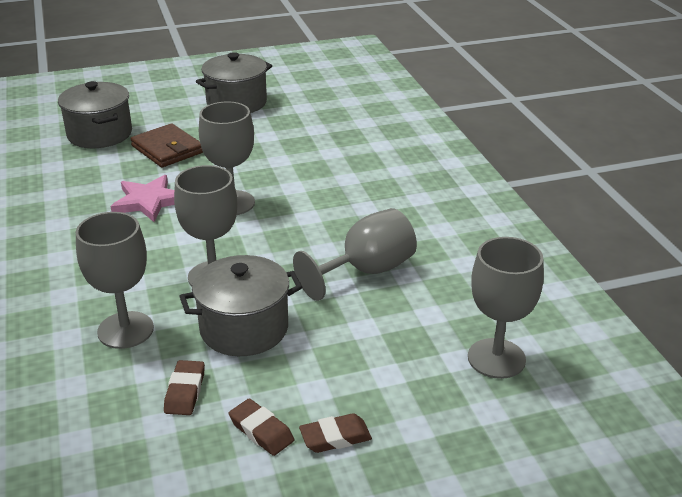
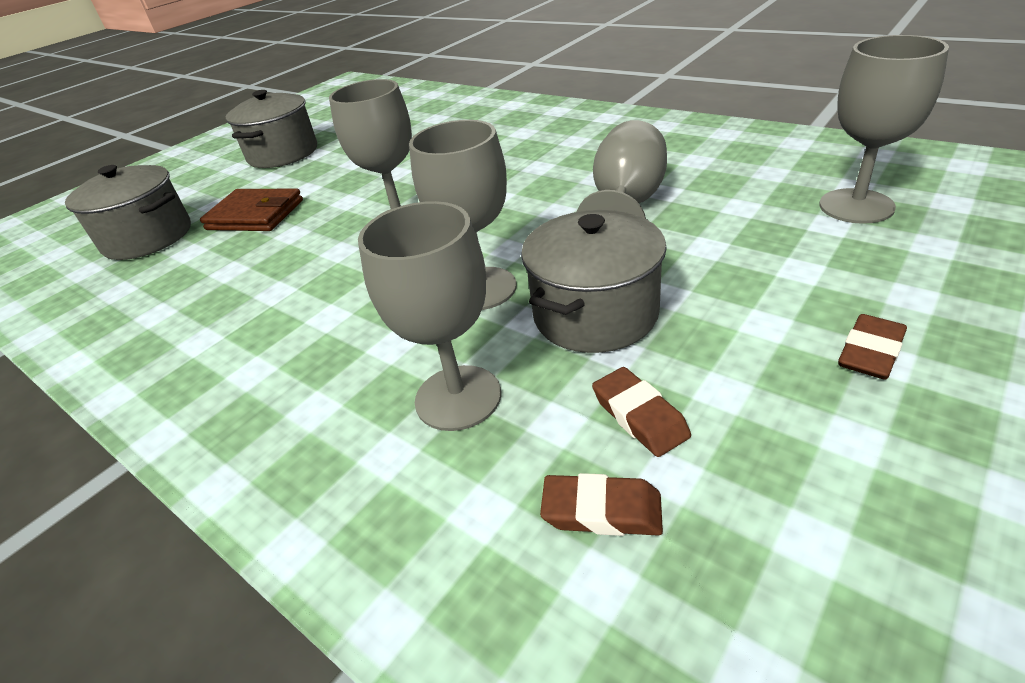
camera: 30 degrees left, 5 degrees up
(149, 201) = (297, 264): pink star -> none
(261, 431) = (793, 398): brown eraser -> brown eraser (601, 511)

